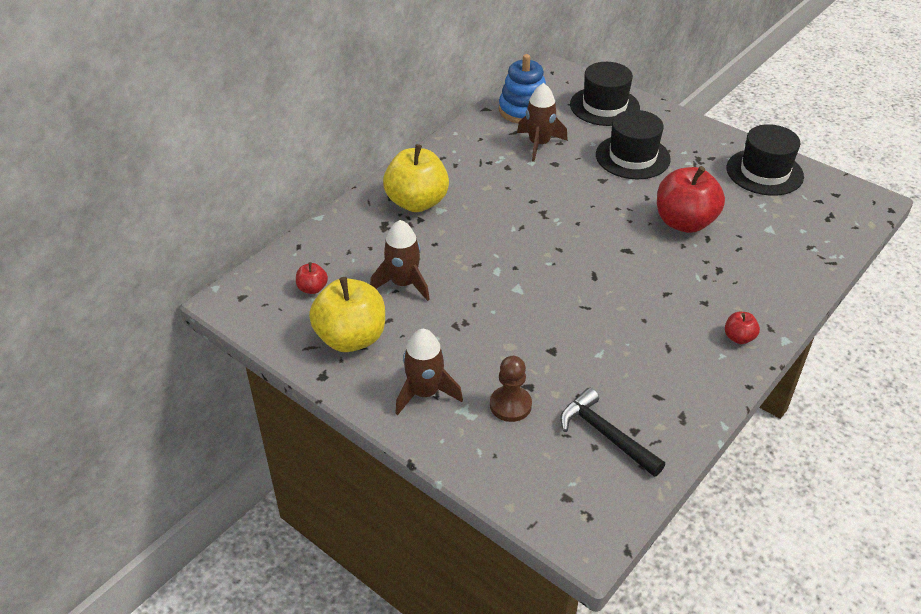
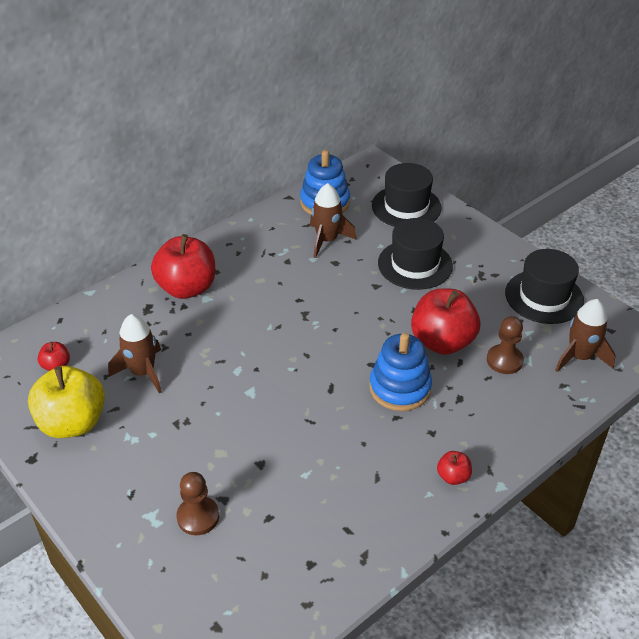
camera: 10 degrees right, 0 degrees up
(417, 202) = (187, 288): yellow apple -> red apple
(425, 393) = (121, 491): brown rocket -> brown rocket (580, 357)
(605, 435) = (279, 564): black hammer -> none
(660, 267) = (400, 388): none -> blue stacking toy
(748, 232) = (504, 360): none -> brown pawn

